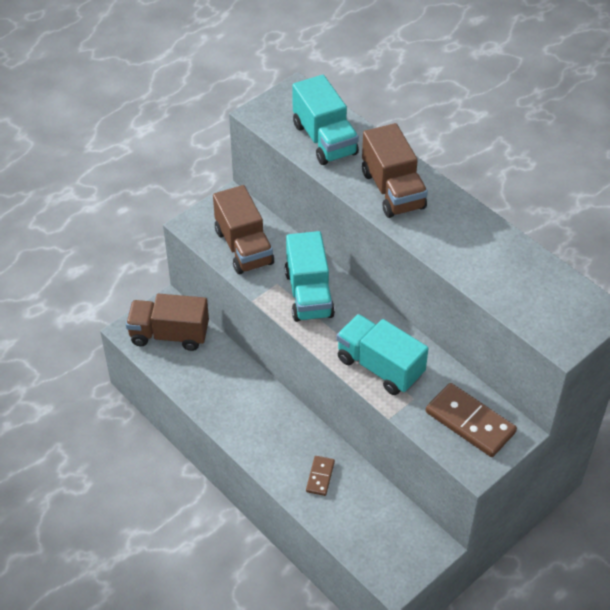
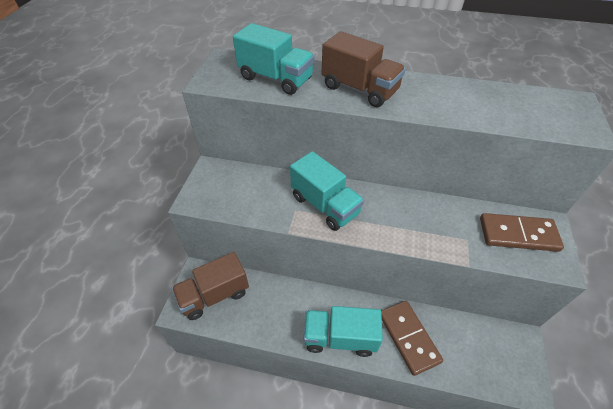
camera: 35 degrees left, 0 degrees up
(244, 247) = (247, 196): brown truck -> none
(320, 477) = (408, 337): brown domino -> brown domino, size x1.89
(380, 366) = (423, 230): turquoise truck -> turquoise truck (340, 338)

